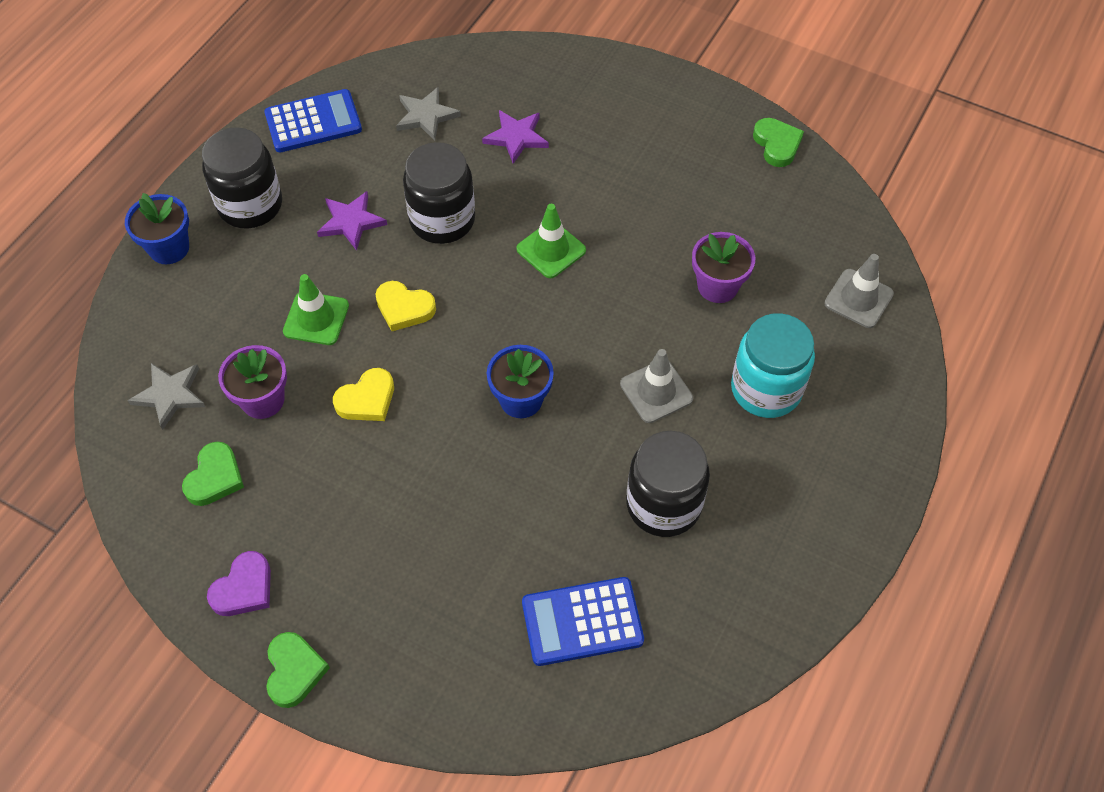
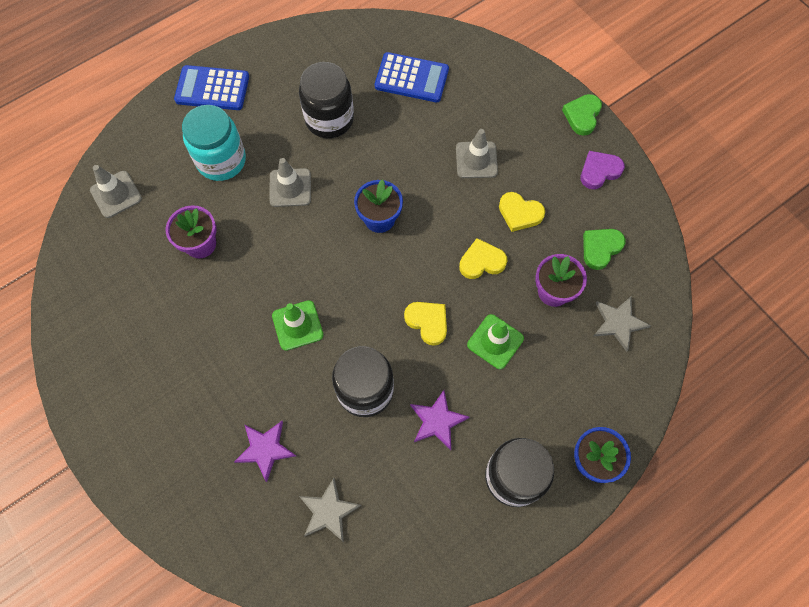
camera: 155 degrees left, 10 degrees up
(313, 122) = (430, 551): blue calculator -> blue calculator (212, 88)
(339, 480) = (519, 213): none -> yellow heart
(428, 531) = (476, 160): none -> grey traffic cone
(777, 144) = (69, 345): green heart -> none

